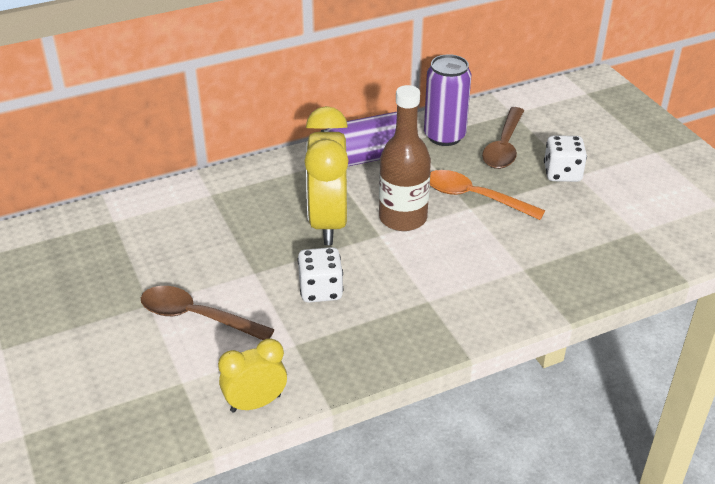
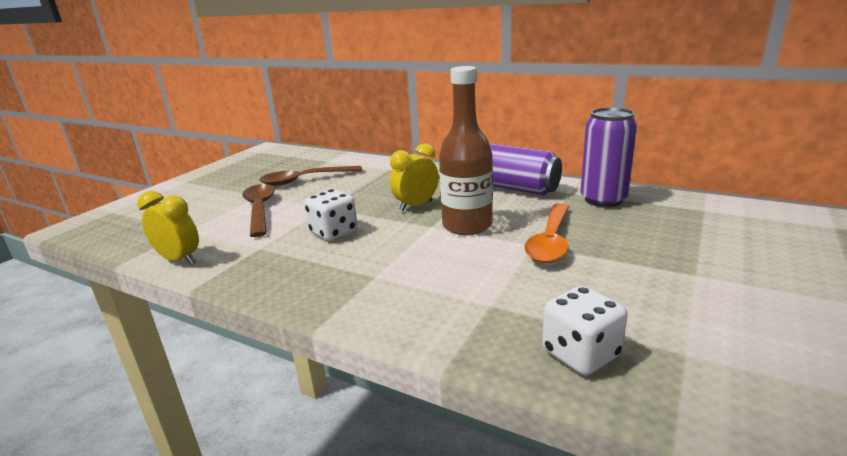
camera: 55 degrees right, 15 degrees down
(328, 223) = (416, 206): yellow clock -> yellow clock, size x0.56
(475, 197) = (550, 241): orange spoon -> orange spoon turned 150 degrees counterclockwise
(504, 146) = (649, 225): brown spoon -> brown spoon (305, 180)
(562, 173) = (678, 265): white dice -> white dice (580, 354)

